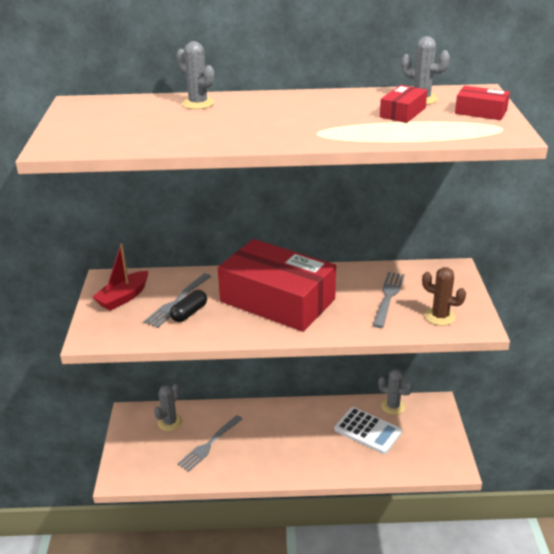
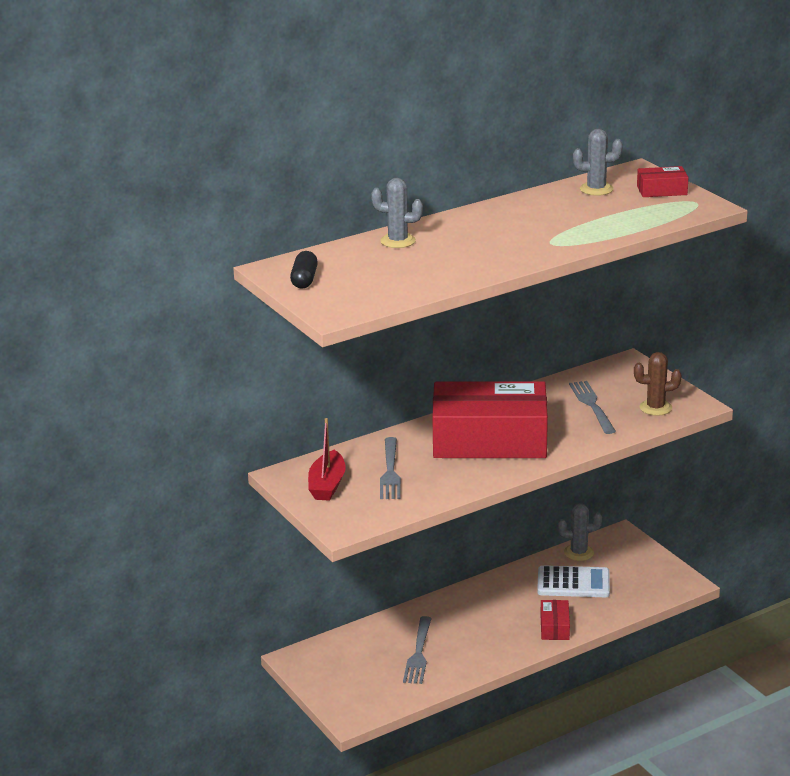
camera: 30 degrees left, 5 degrees down
(170, 422) = (351, 650): grey cactus -> none
(189, 313) = (415, 477): black capsule -> black capsule (304, 279)
(402, 112) = (597, 206): red box -> red box (554, 627)

